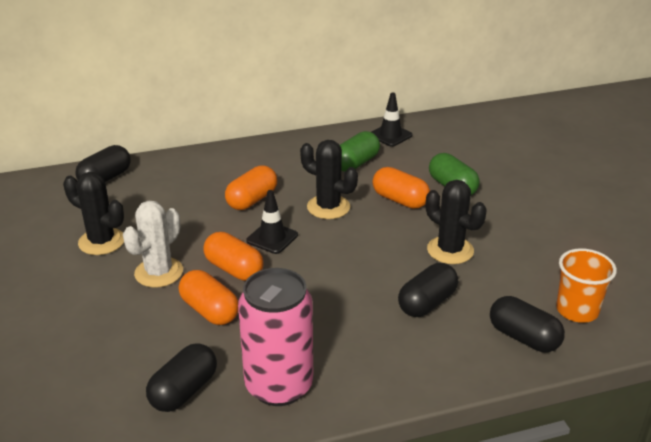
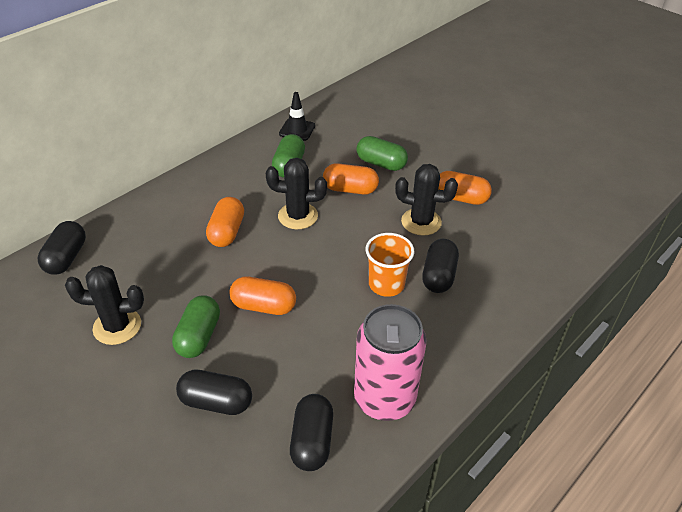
camera: 30 degrees left, 10 degrees up
(159, 272) = (198, 336): white cactus -> green capsule
(210, 310) = (274, 355): orange capsule -> orange capsule (460, 198)
(272, 238) = (273, 263): black traffic cone -> none
(523, 337) = (525, 277): black capsule -> black capsule (216, 402)
(577, 310) = (542, 240): orange cup -> orange cup (386, 284)

